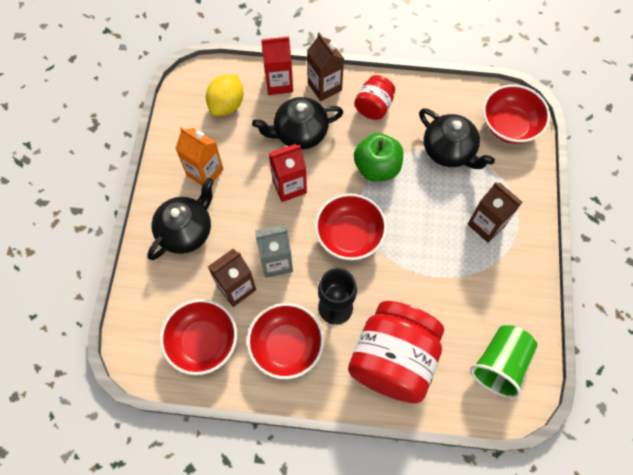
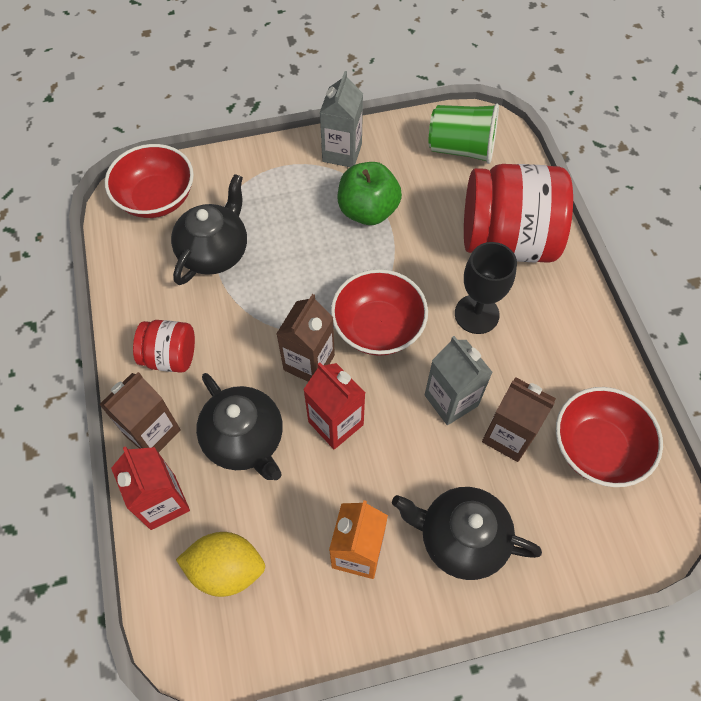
camera: 110 degrees left, 5 degrees down
(286, 346) = (549, 350): red bowl -> none
(377, 168) = (267, 325): green apple -> green apple (368, 211)
(486, 225) = (304, 193): brown carton -> brown carton (309, 362)
(520, 265) = (342, 153): none -> grey carton

